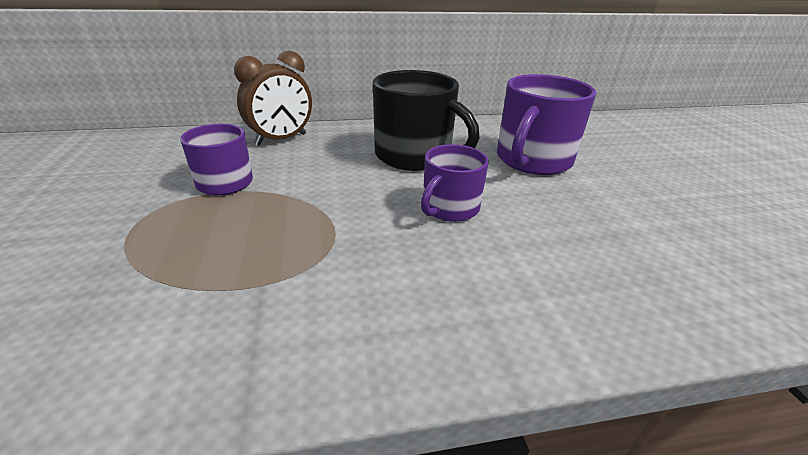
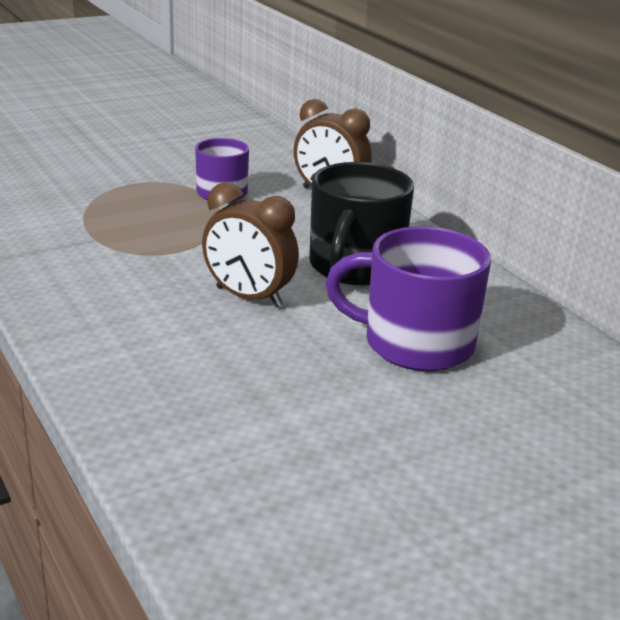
camera: 70 degrees right, 5 degrees down
(449, 208) = (248, 297): purple mug -> brown clock

